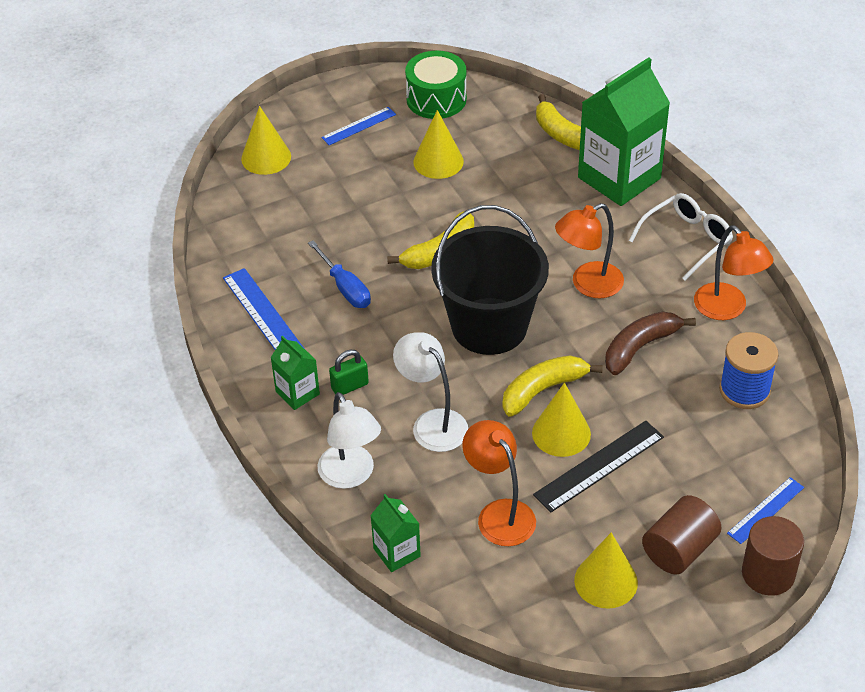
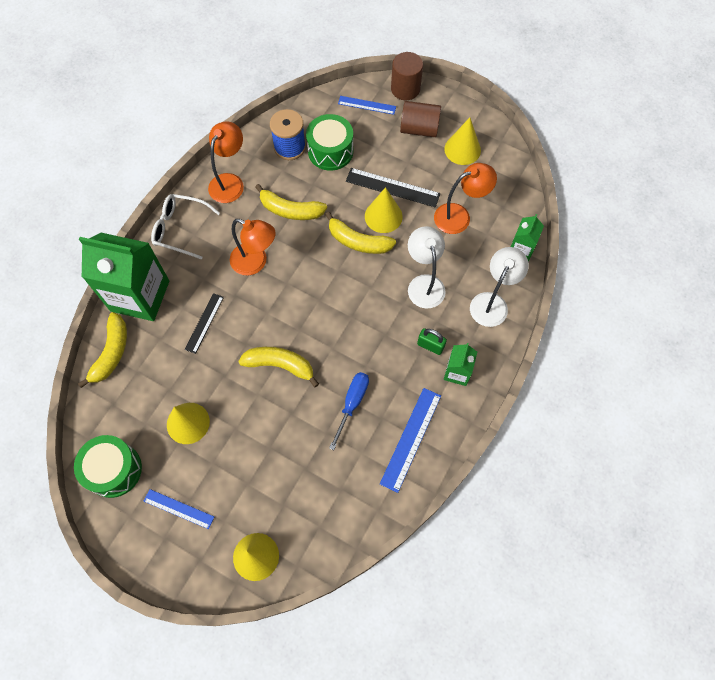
camera: 125 degrees left, 20 degrees up
(432, 423) = (424, 284): white lamp -> white lamp turned 150 degrees clockwise
(489, 326) = (327, 297): black bucket -> none
(499, 513) = (459, 216): orange lamp -> orange lamp turned 135 degrees counterclockwise
(543, 214) = (204, 323): none -> black ruler
(640, 347) = (290, 210): brown banana -> yellow banana
(708, 429) = (330, 151): none -> green drum

